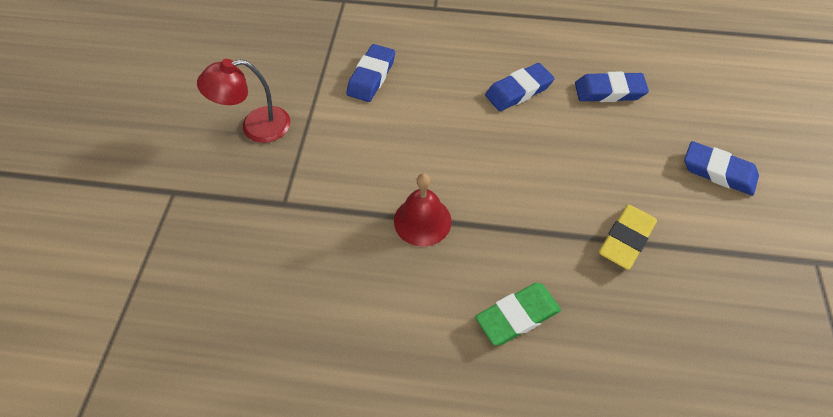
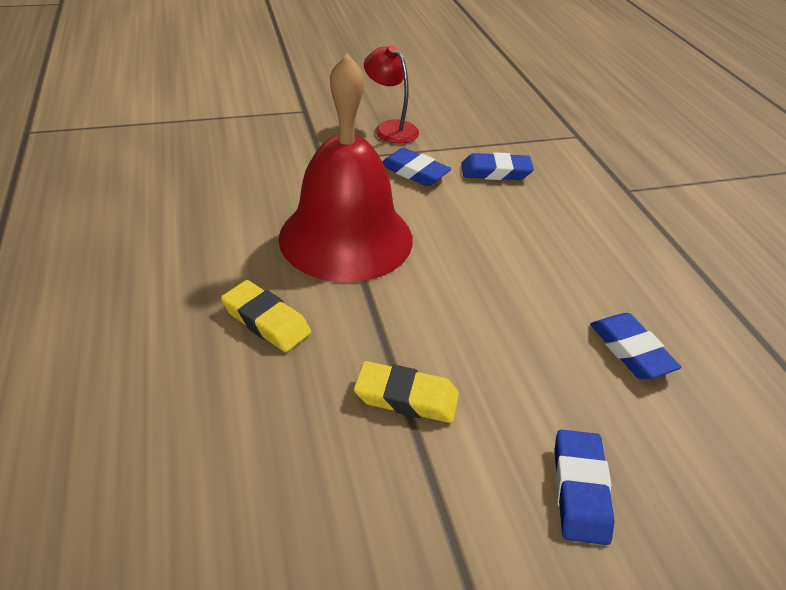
camera: 65 degrees right, 15 degrees down
(422, 221) = (346, 237): red bell -> red bell, size x2.25
(517, 316) = (266, 321): green eraser -> yellow eraser
(518, 91) = (562, 271): blue eraser -> blue eraser (414, 172)

